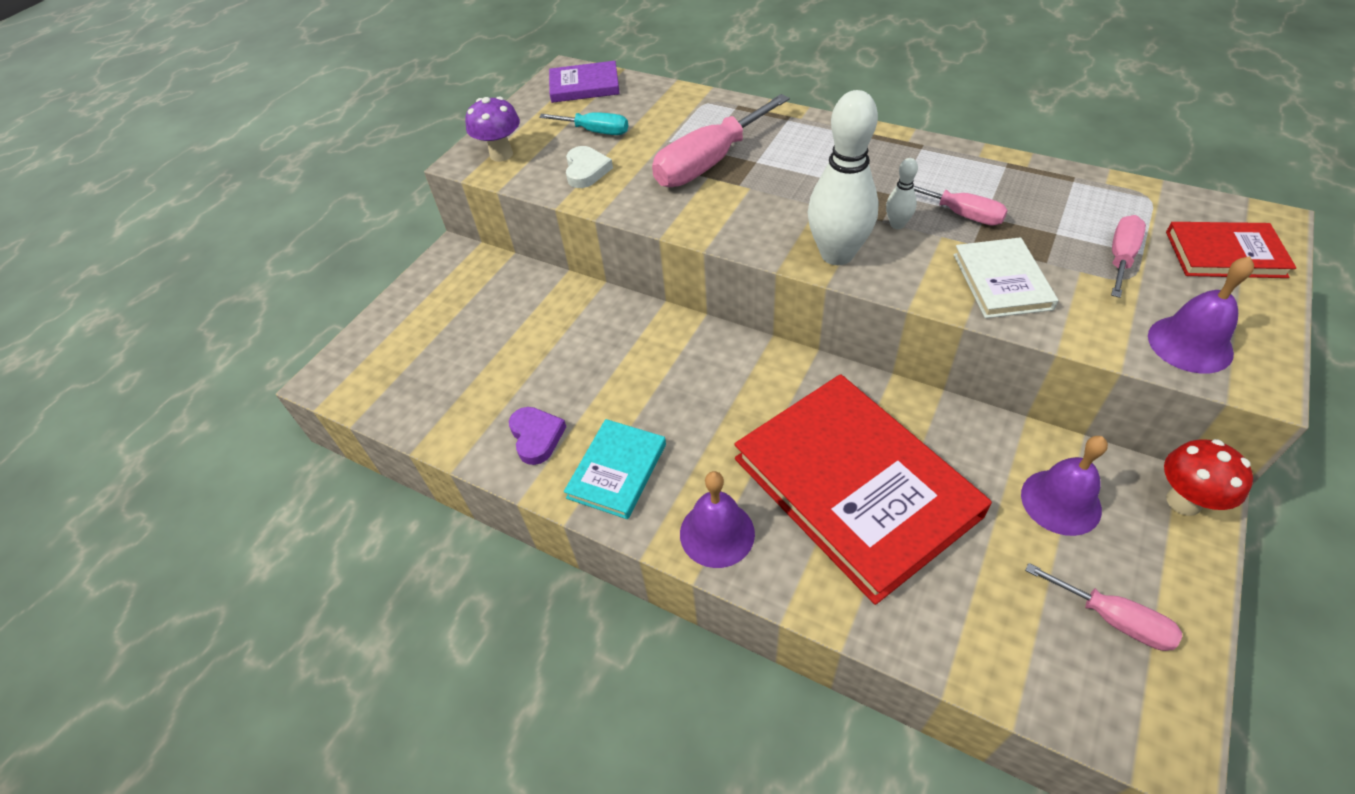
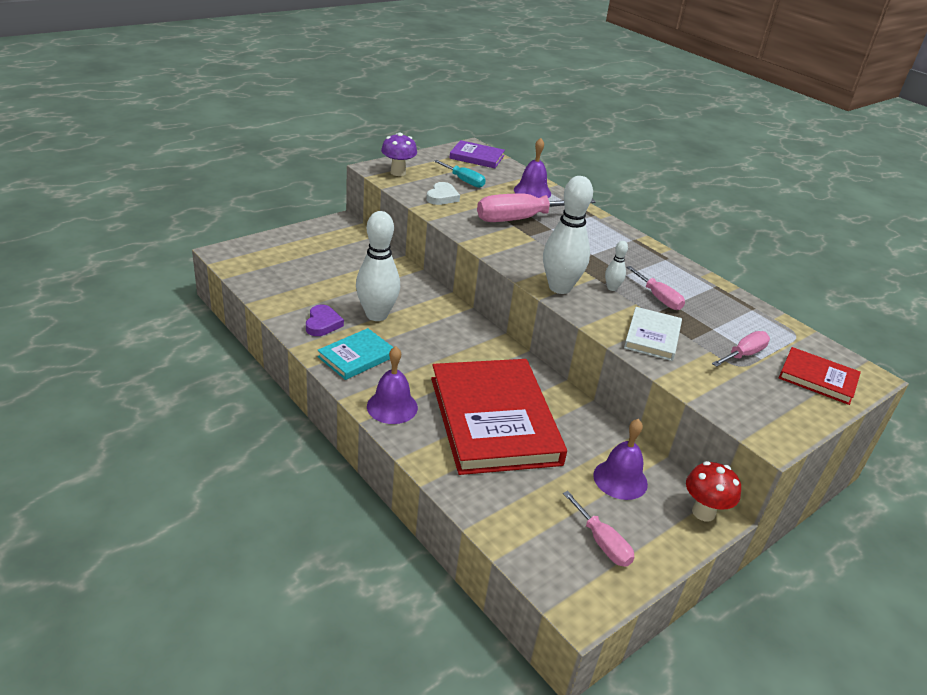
camera: 15 degrees right, 15 degrees down
(597, 386) = (377, 315): none -> white bowling pin
(1190, 344) = (745, 408): purple bell -> purple bell (532, 191)

